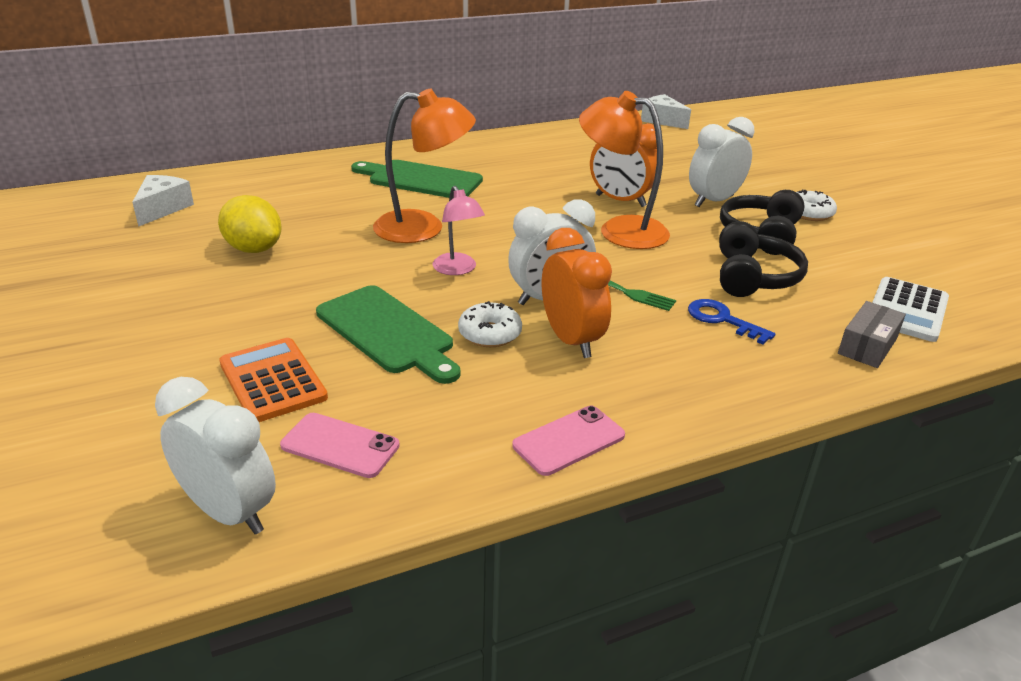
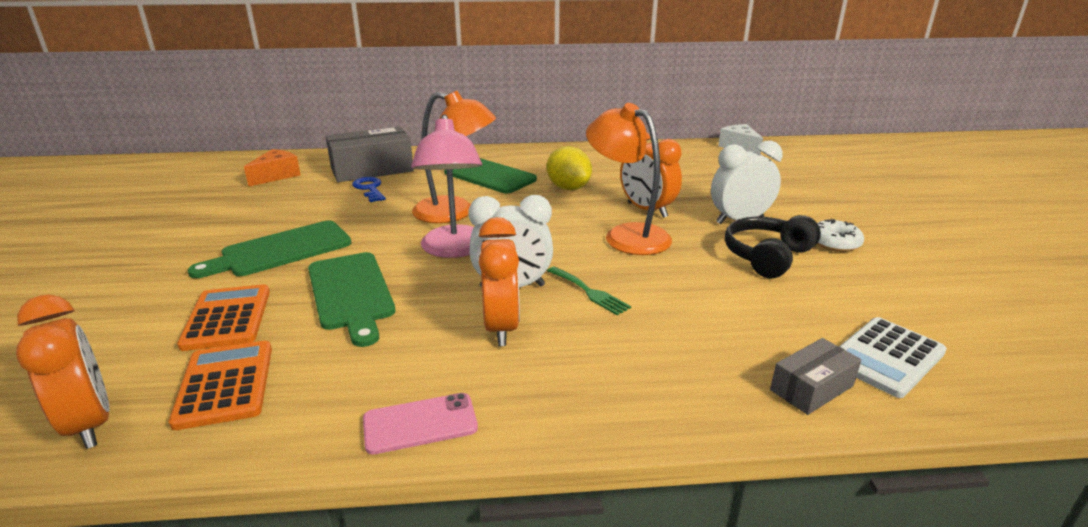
camera: 20 degrees right, 5 degrees down
(162, 209) = (276, 176): white cheese -> orange cheese
(229, 512) = (90, 424): white clock -> orange clock
(254, 249) = (311, 212): yellow lemon -> yellow lemon (568, 188)
(260, 298) = (281, 250): none -> green cutting board
(279, 187) = (372, 169): none -> grey box
(340, 446) = (225, 384): pink phone -> orange calculator
(458, 269) = (454, 250): pink lamp -> pink lamp, size x1.71
(490, 334) = (434, 309): white donut -> none
(722, 320) = (666, 333): blue key -> blue key (369, 188)
(753, 277) = (729, 296): black headphones -> none

